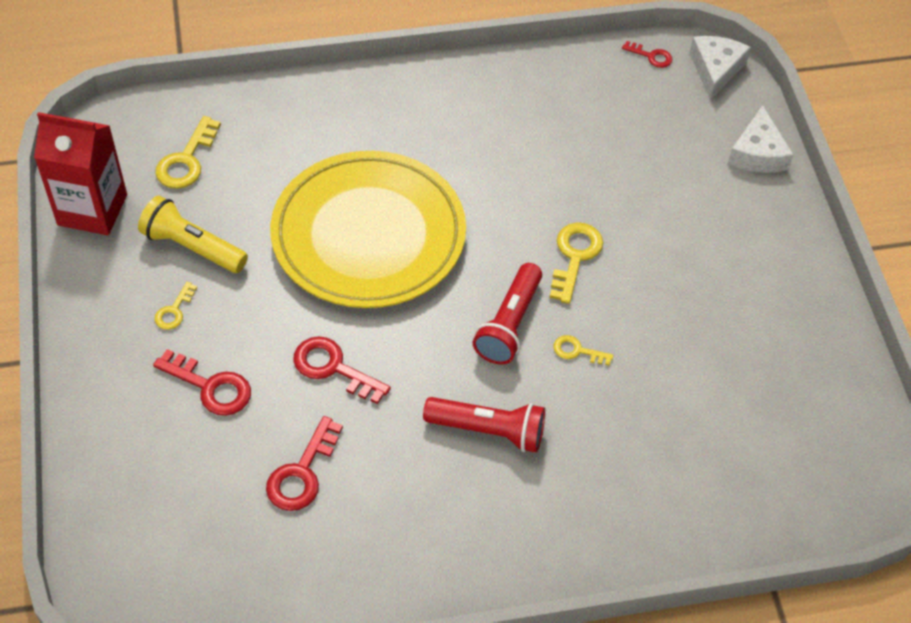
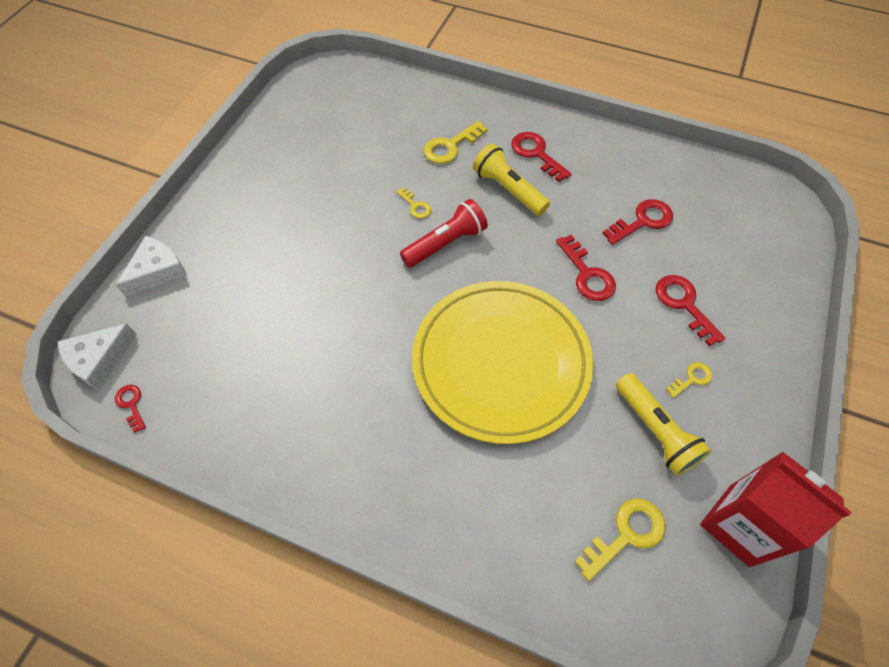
camera: 145 degrees left, 5 degrees up
(488, 430) = (508, 190): red flashlight -> yellow flashlight
(489, 505) = (536, 154): none -> red key
(575, 257) = (362, 265): yellow key -> yellow key (450, 146)

